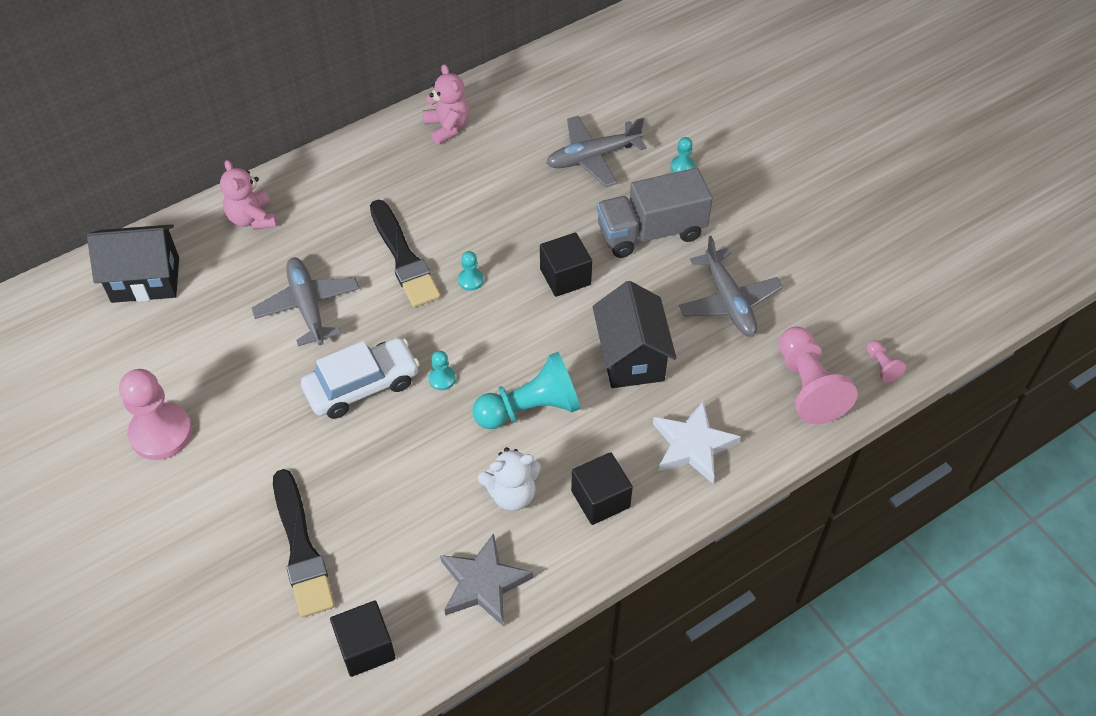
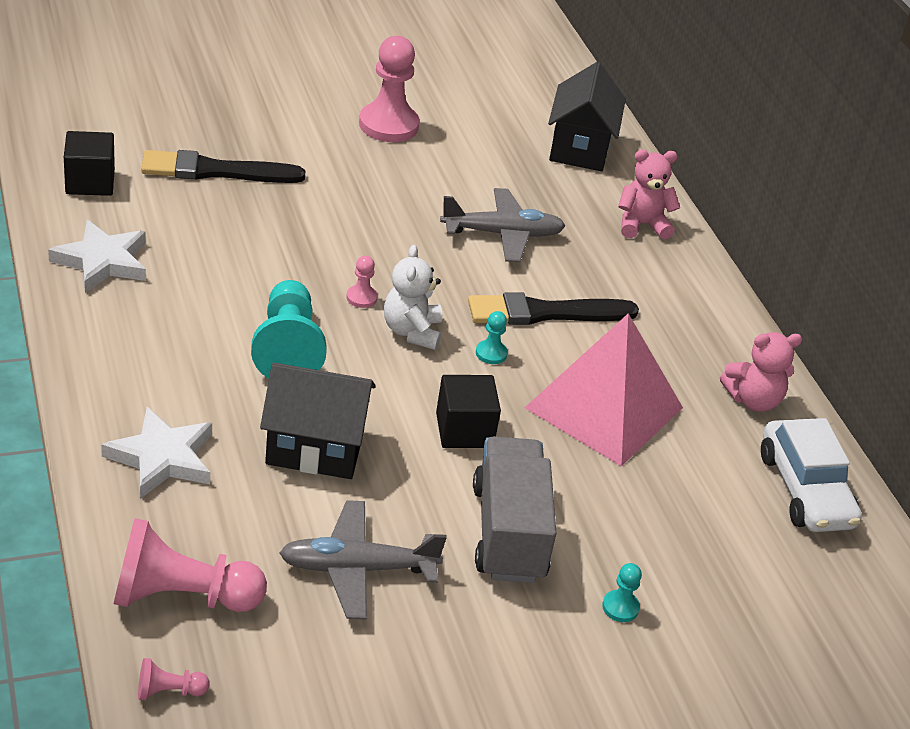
camera: 100 degrees right, 15 degrees down
(362, 385) = (381, 245): white car -> white car (805, 490)
(442, 379) = (361, 298): turquoise pawn -> pink pawn
(483, 583) = (102, 261): grey star -> white star
(498, 205) = (604, 407): none -> pink pyramid
(512, 494) = (189, 306): white teddy bear -> white teddy bear (412, 331)
(593, 157) = (664, 518): grey plane -> none
(600, 499) = (141, 364): black cube -> none

